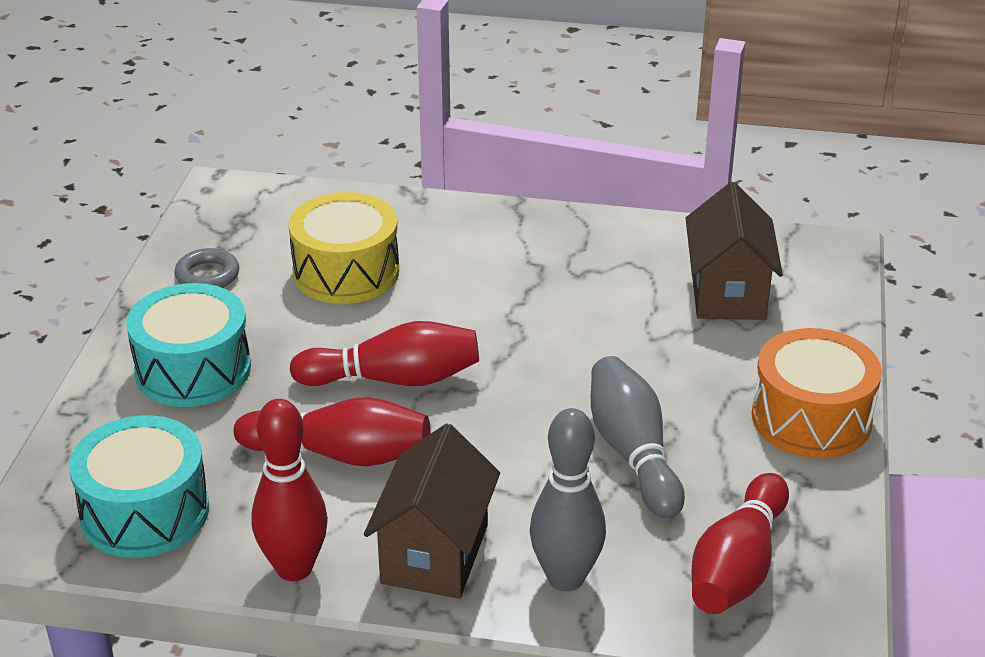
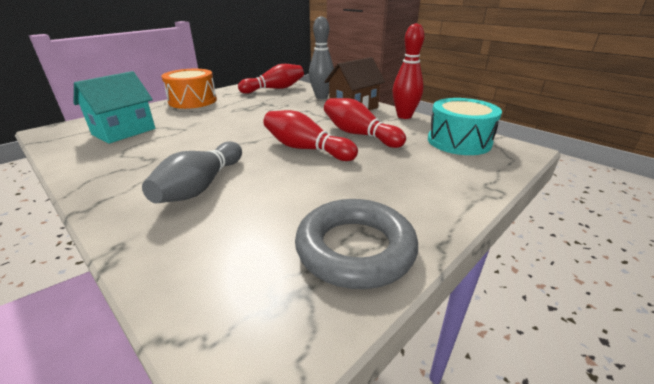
camera: 145 degrees left, 5 degrees down
(193, 370) = (407, 186): turquoise drum -> none
(207, 275) = (355, 249): grey ring -> grey ring, size x1.95
(346, 272) = (257, 208): yellow drum -> none
(633, 453) = (258, 108): grey bowling pin -> grey bowling pin (201, 186)
(727, 293) = (124, 131): brown house -> turquoise house

